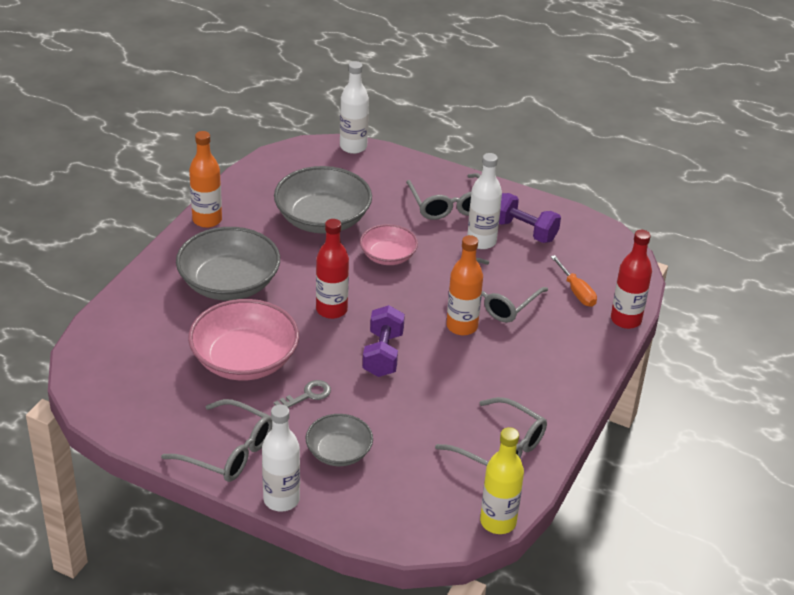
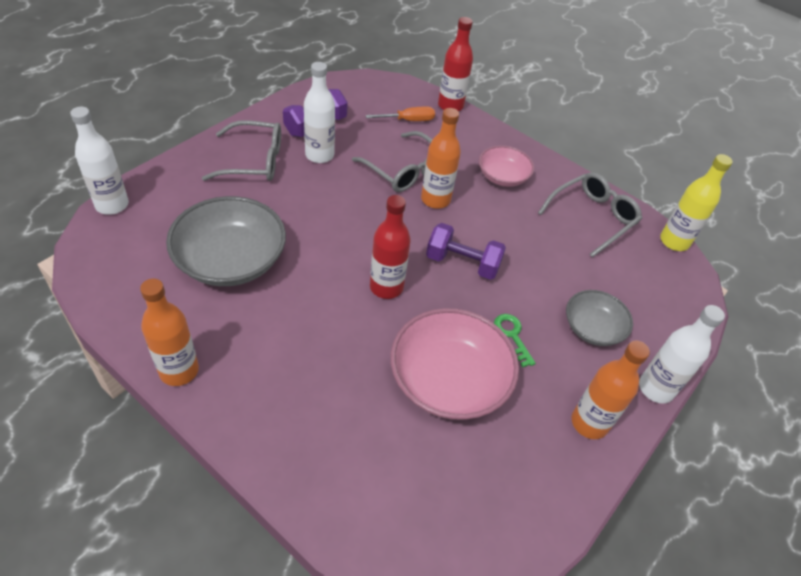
camera: 80 degrees left, 10 degrees up
(228, 451) = (589, 423): grey glasses -> orange bottle
(229, 283) = (312, 370): grey bowl -> none
(307, 395) = (512, 335): grey key -> green key
(388, 256) = (316, 223): pink bowl -> pink bowl (502, 177)

